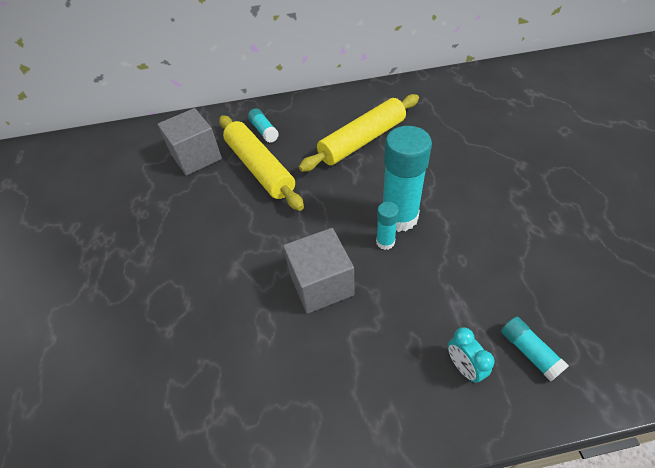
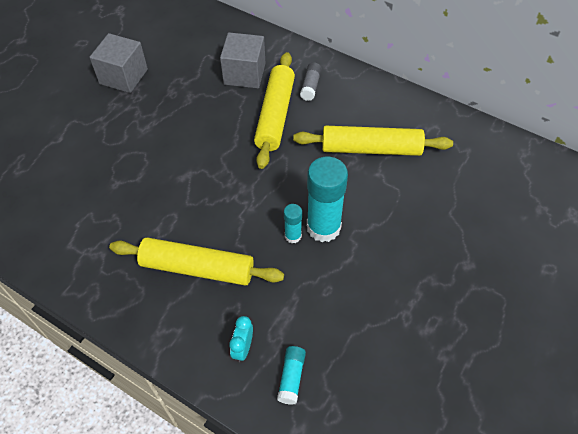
camera: 40 degrees right, 5 degrees up
(264, 131) = (311, 86): turquoise glue stick -> grey glue stick
(321, 284) = (222, 228): grey cube -> grey cube (123, 76)
(340, 336) = (197, 268): none -> yellow rolling pin

